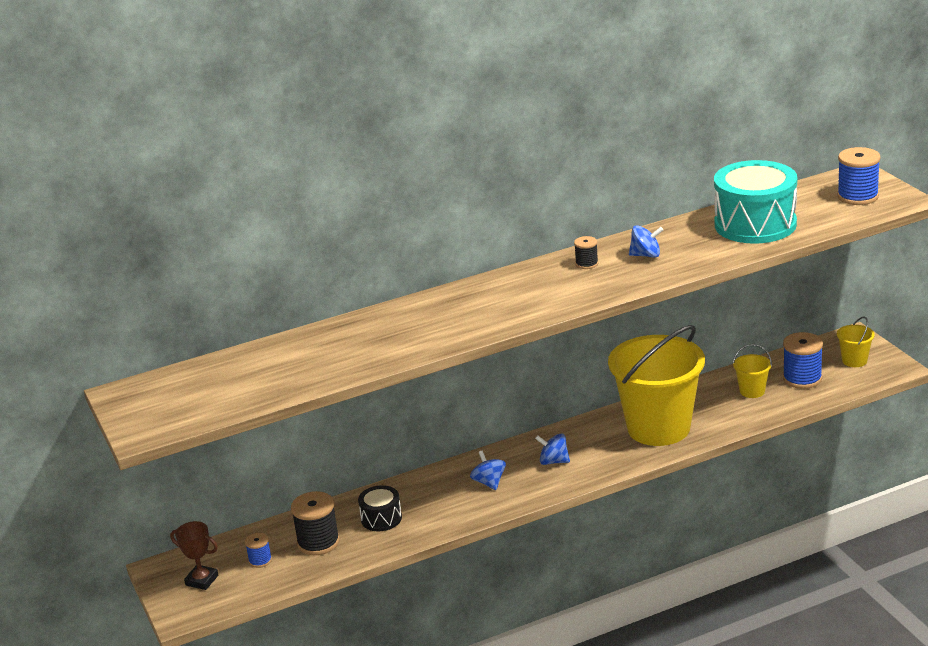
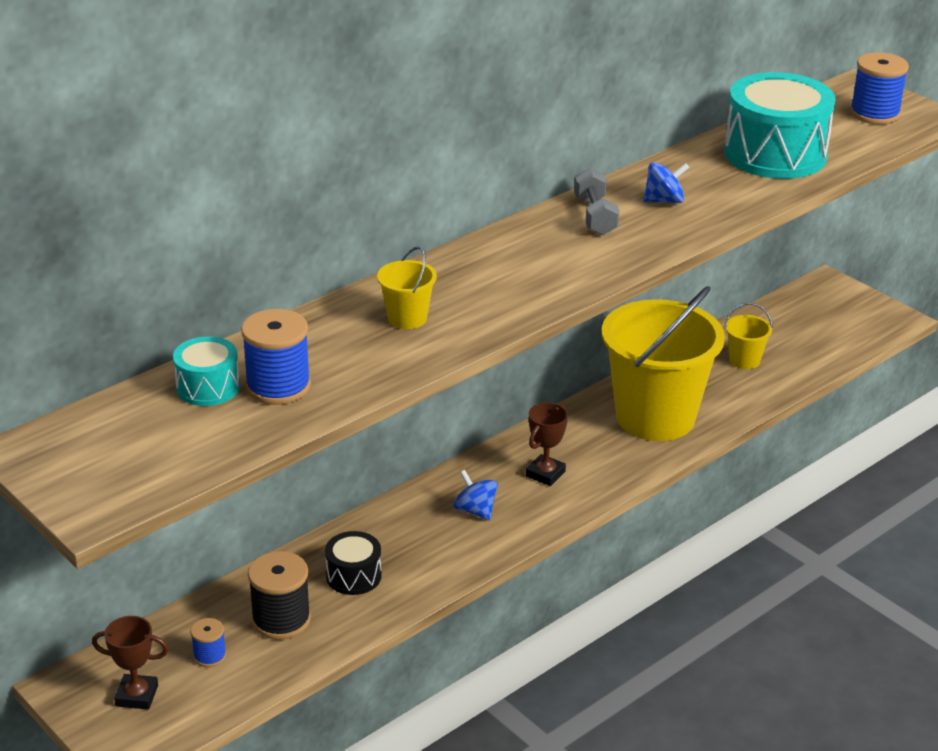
camera: 20 degrees left, 5 degrees up
(252, 363) = (208, 387): none -> turquoise drum
(553, 461) = (545, 474): blue spinning top -> brown trophy
(586, 264) = (595, 216): black spool -> grey dumbbell
(802, 378) = (795, 340): blue spool -> blue spool (278, 386)
(854, 361) = (843, 313): yellow bucket -> yellow bucket (407, 318)

